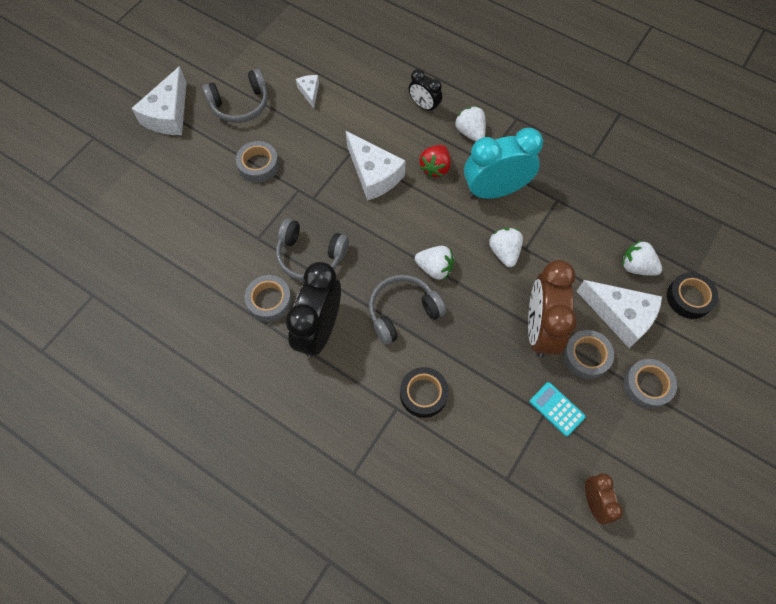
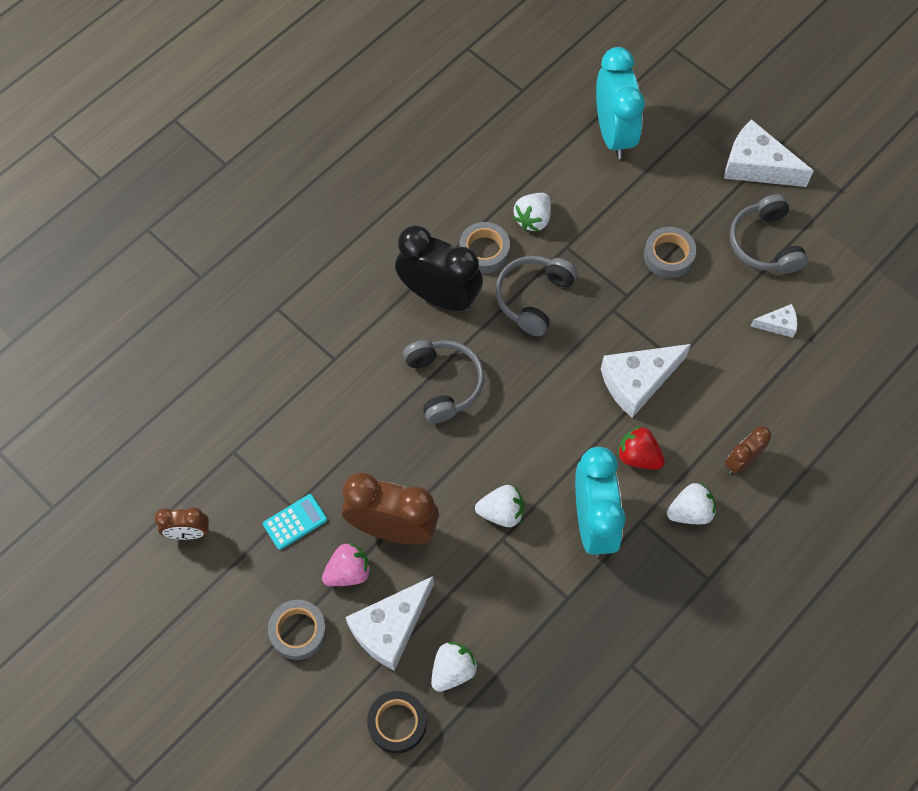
camera: 100 degrees right, 0 degrees up
(140, 216) = (613, 133): none -> turquoise clock
(423, 394) = (344, 387): black tape -> none
(424, 106) = (741, 461): black clock -> brown clock
(434, 268) = (493, 428): white strawberry -> white strawberry (533, 219)
(586, 356) = (348, 572): grey tape -> pink strawberry

